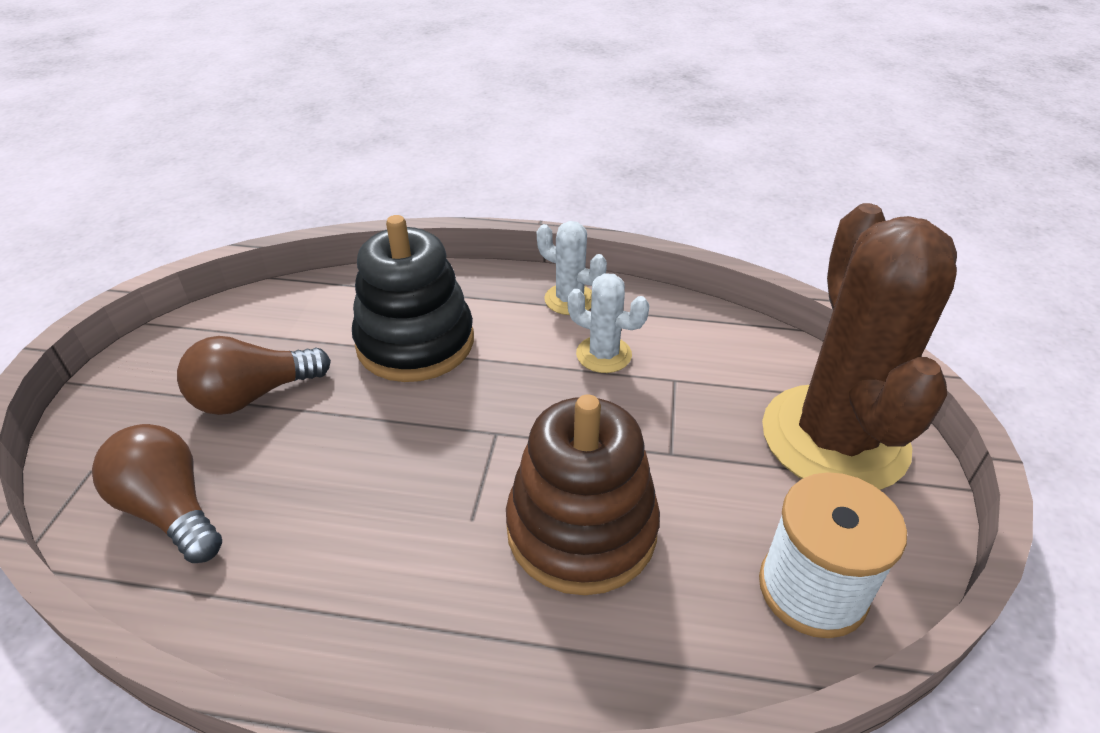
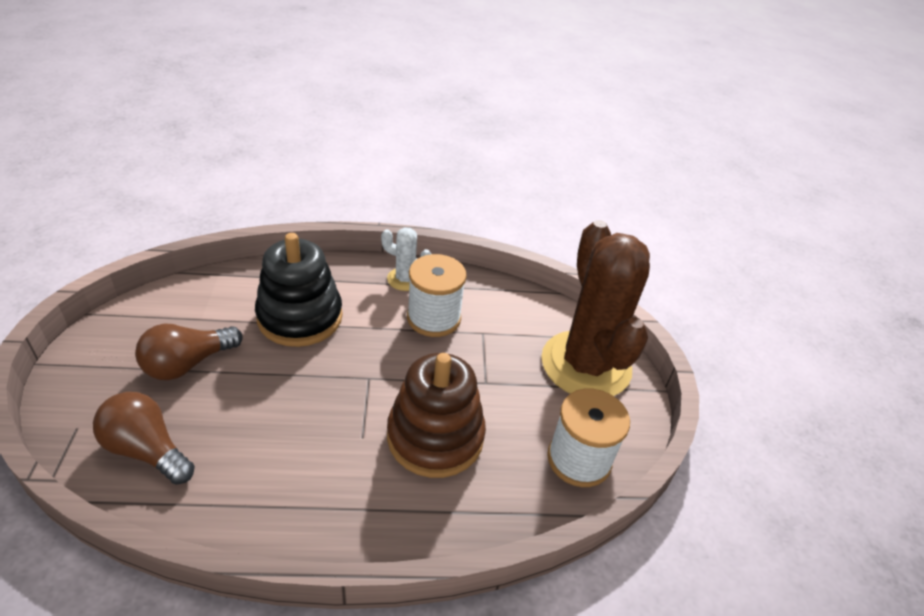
camera: 15 degrees left, 0 degrees up
(603, 354) = (433, 318): white cactus -> white spool

